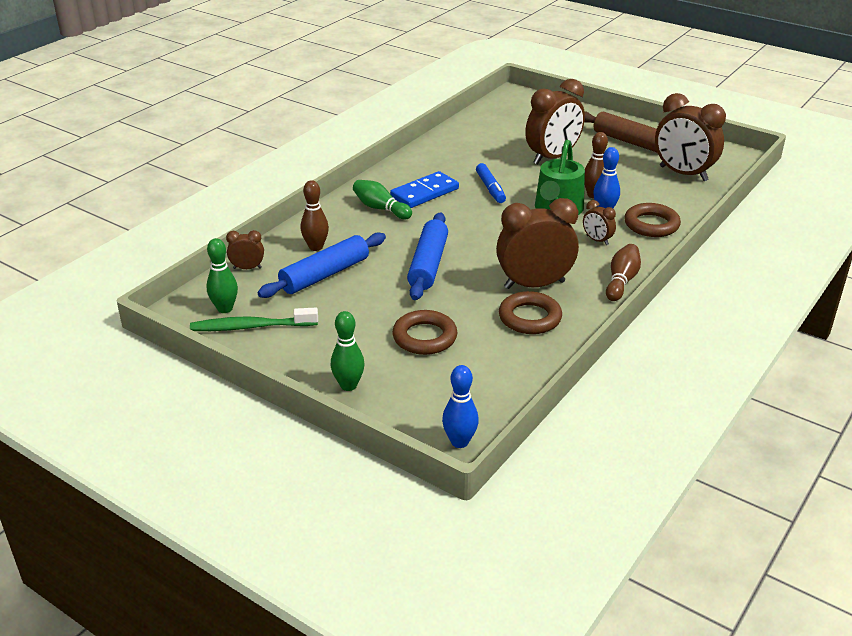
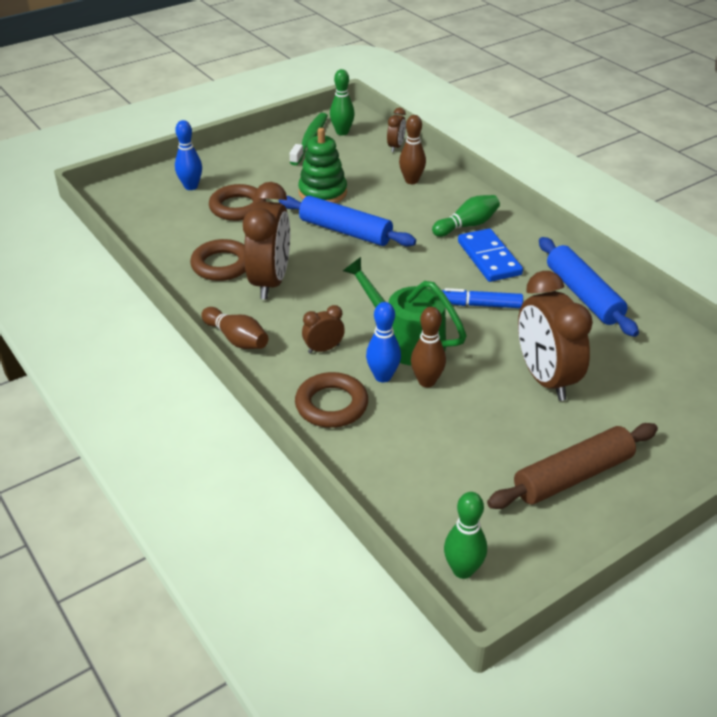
camera: 110 degrees right, 5 degrees up
(325, 275) = (362, 178): blue rolling pin -> blue rolling pin (583, 295)
(348, 385) = (207, 166): green bowling pin -> green bowling pin (463, 570)
(366, 292) = (322, 193): none -> green stacking toy
(459, 442) = (107, 196): blue bowling pin -> blue bowling pin (191, 186)
(683, 174) = (449, 493): brown clock -> none

